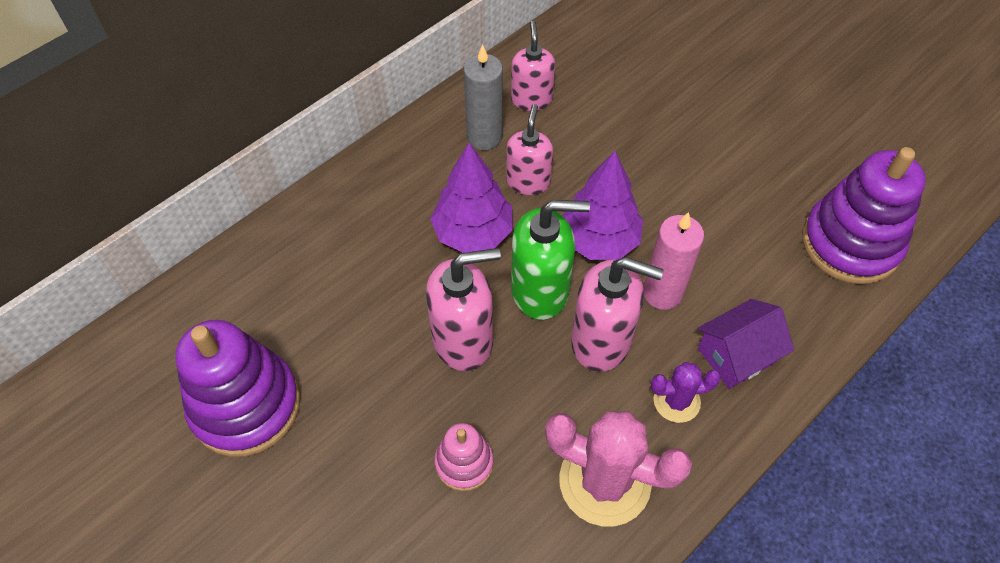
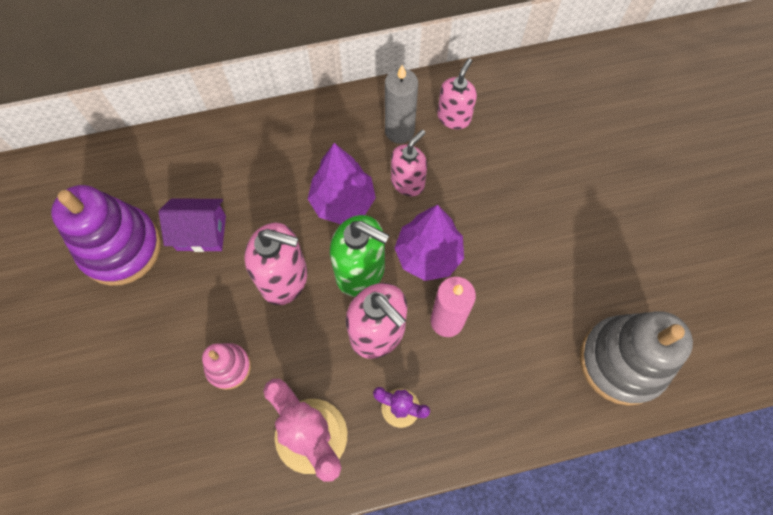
camera: 30 degrees right, 10 degrees up
(736, 355) = (468, 399): purple house -> purple house (201, 233)
(850, 243) = (622, 361): purple stacking toy -> grey stacking toy

